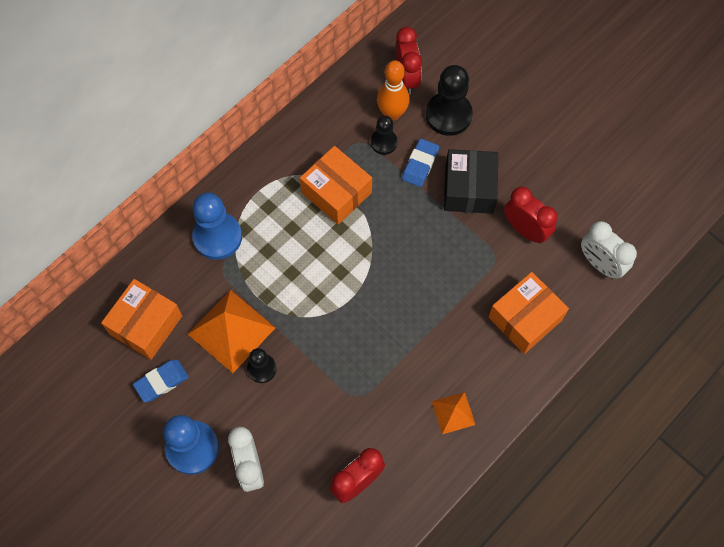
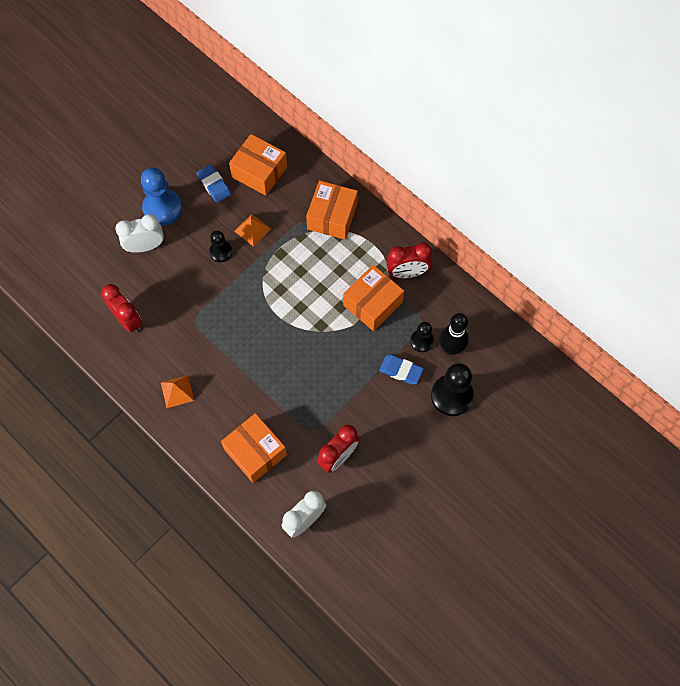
camera: 90 degrees right, 0 degrees up
(217, 237) = (332, 216): blue pawn -> orange box
(231, 331) = (252, 229): orange pyramid -> orange pyramid, size x0.55
(392, 113) = (451, 348): orange bowling pin -> black bowling pin
(407, 78) = (488, 361): red clock -> red clock (407, 273)
(469, 189) = (377, 411): black box -> none

